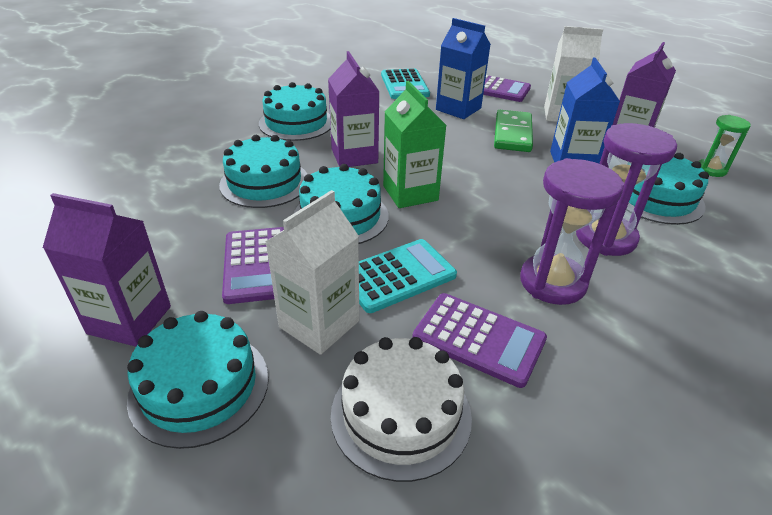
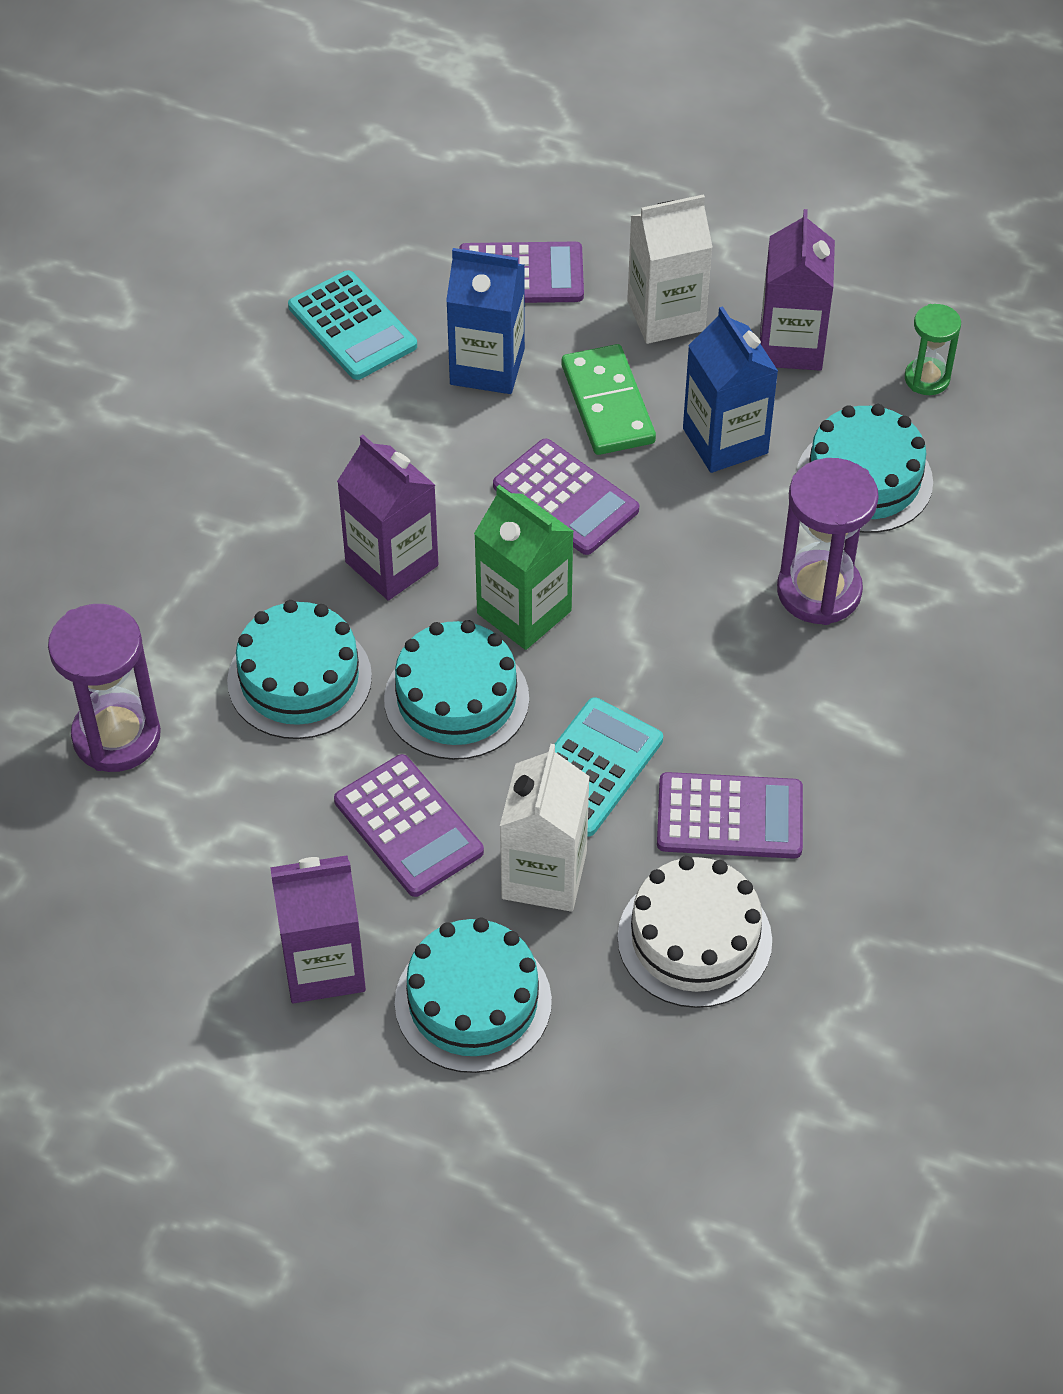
camera: 25 degrees left, 15 degrees up
(296, 123) = (239, 518): turquoise cake -> none
(466, 158) = (565, 498): none -> purple calculator
(552, 282) = (779, 698): purple hourglass -> purple hourglass (116, 736)

